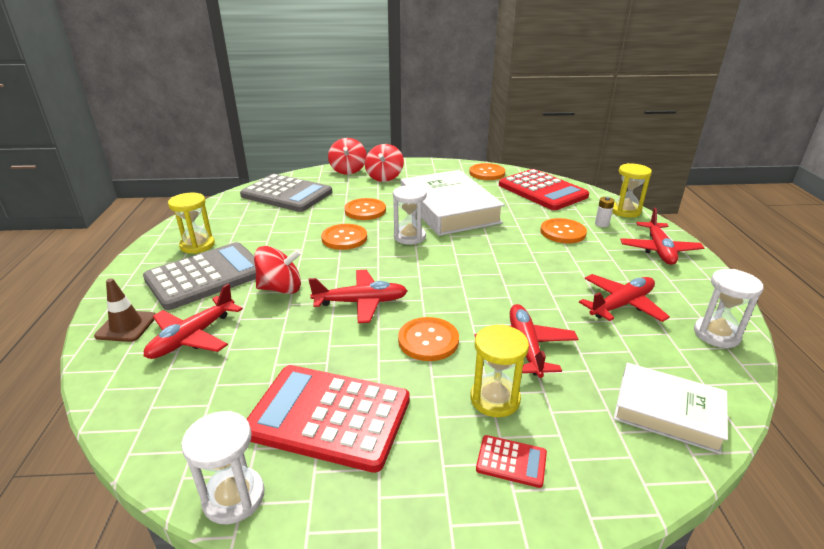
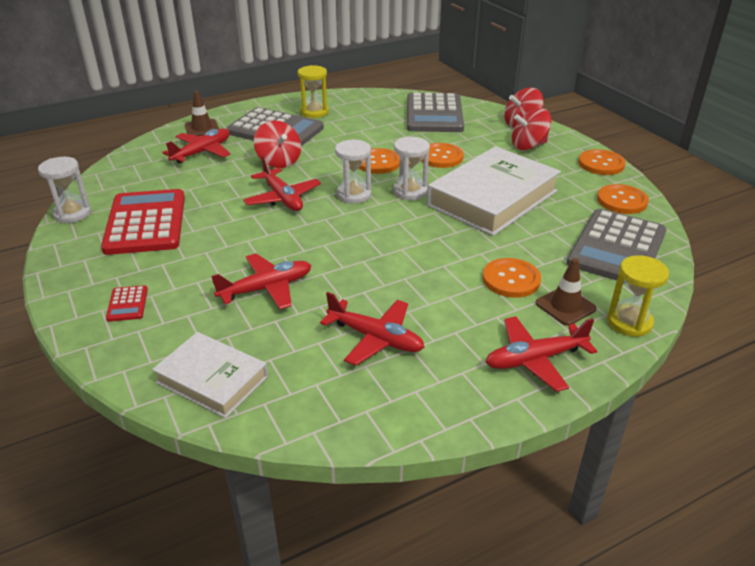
camera: 65 degrees right, 5 degrees up
(192, 337) = (202, 152): red plane -> red plane turned 120 degrees clockwise
(428, 340) = (248, 240): orange button -> orange button (601, 164)
(495, 399) = (190, 285): yellow hourglass -> none
(542, 191) = (616, 248): red calculator -> grey calculator
(601, 224) = (565, 306): white battery -> brown traffic cone
(667, 411) = (212, 379): white book -> white book turned 60 degrees counterclockwise
(716, 334) = (360, 412): white hourglass -> white hourglass (354, 195)

